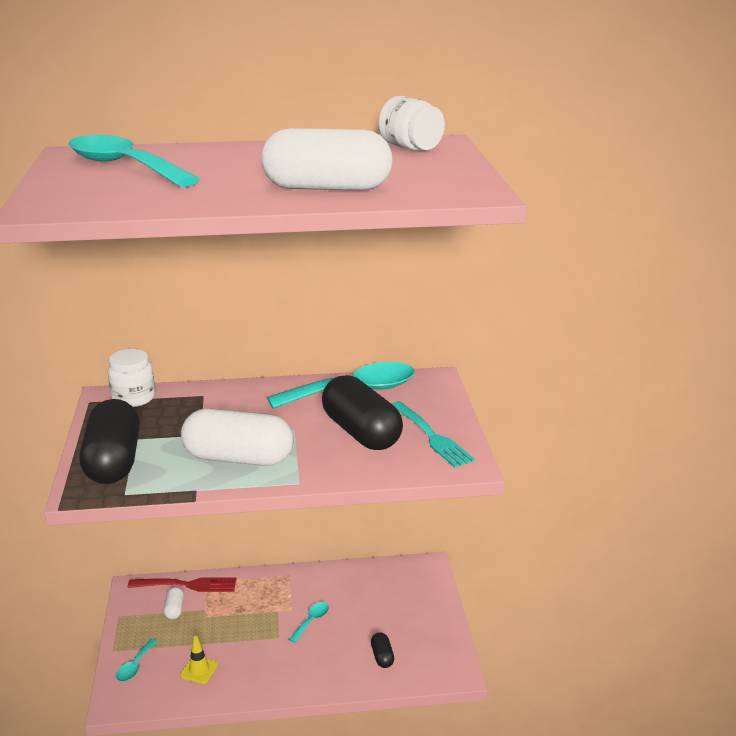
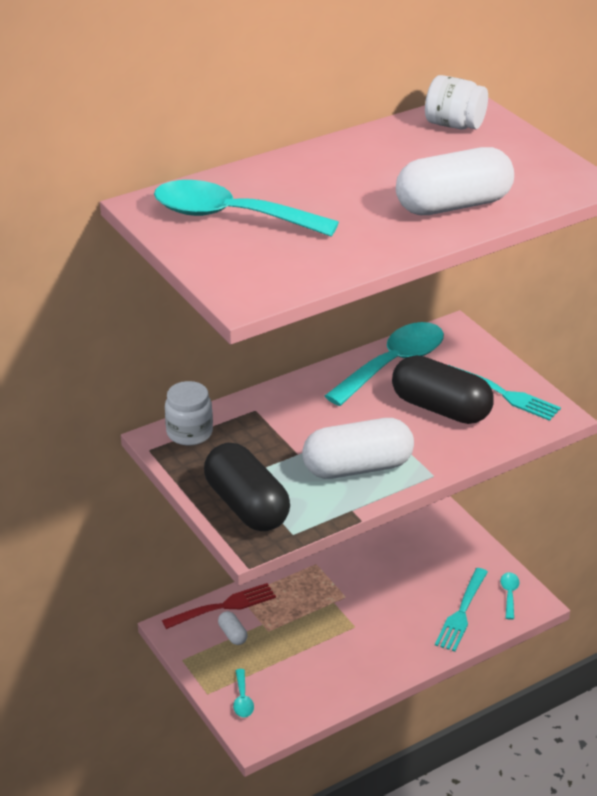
camera: 25 degrees left, 10 degrees up
(199, 670) = (306, 682): yellow traffic cone -> none
(311, 621) = (373, 601): turquoise spoon -> turquoise spoon (509, 594)
(382, 657) = (461, 612): black capsule -> turquoise fork

